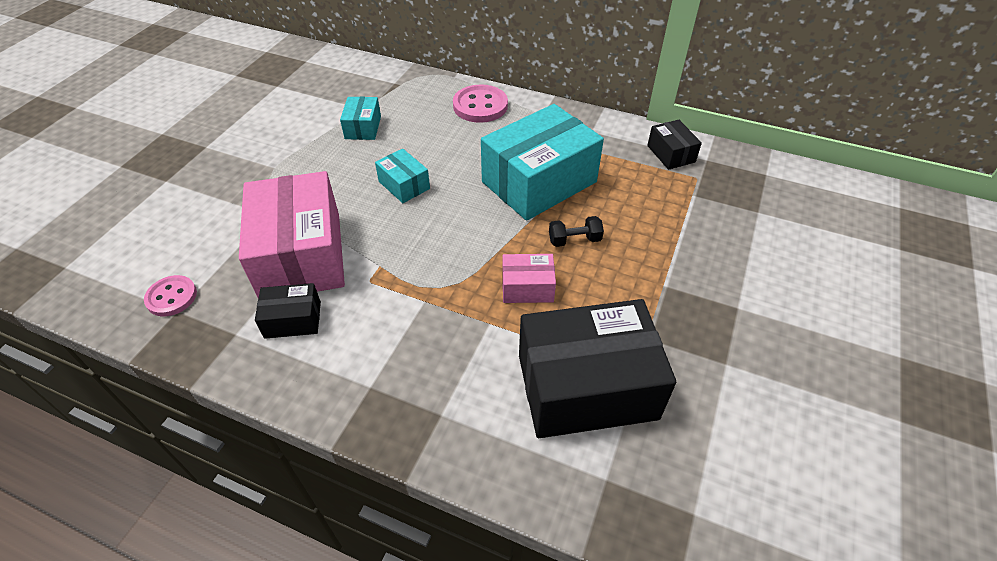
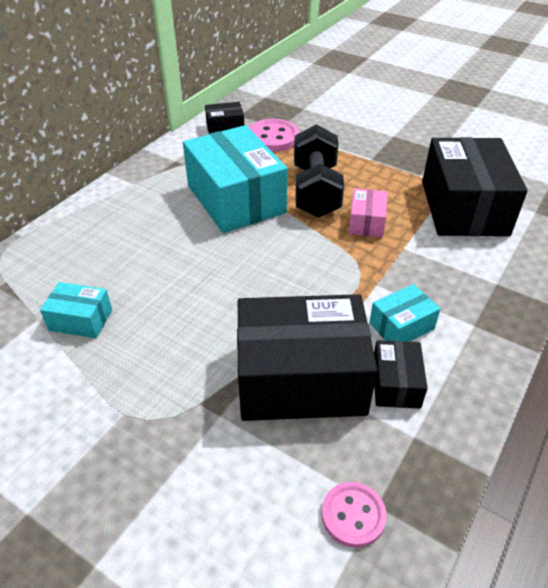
camera: 80 degrees left, 5 degrees down
(301, 255) = (301, 379): pink box -> black box
(404, 185) = (207, 289): turquoise box -> turquoise box (401, 326)
(480, 106) = (94, 221): pink button -> pink button (273, 137)
(574, 240) = (316, 191): black dumbbell -> black dumbbell, size x2.22

